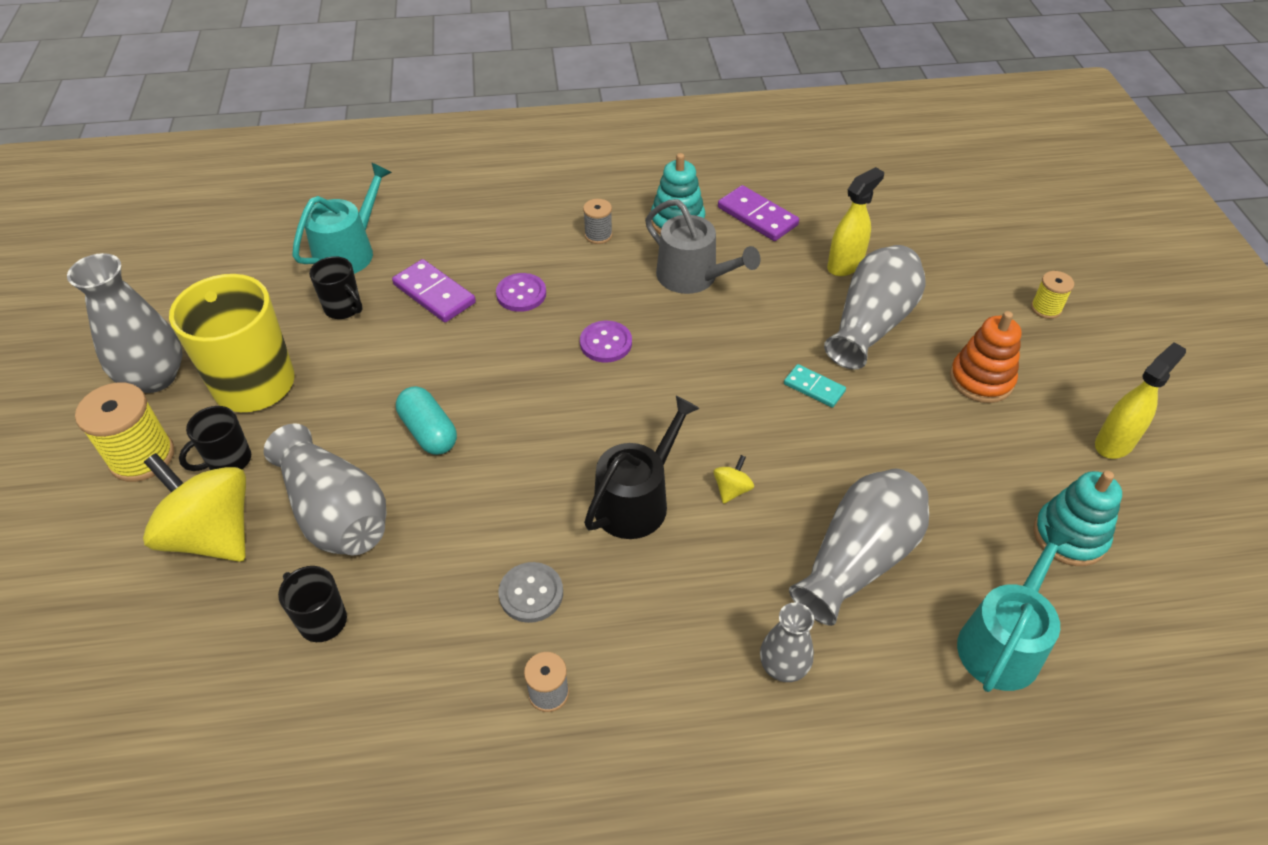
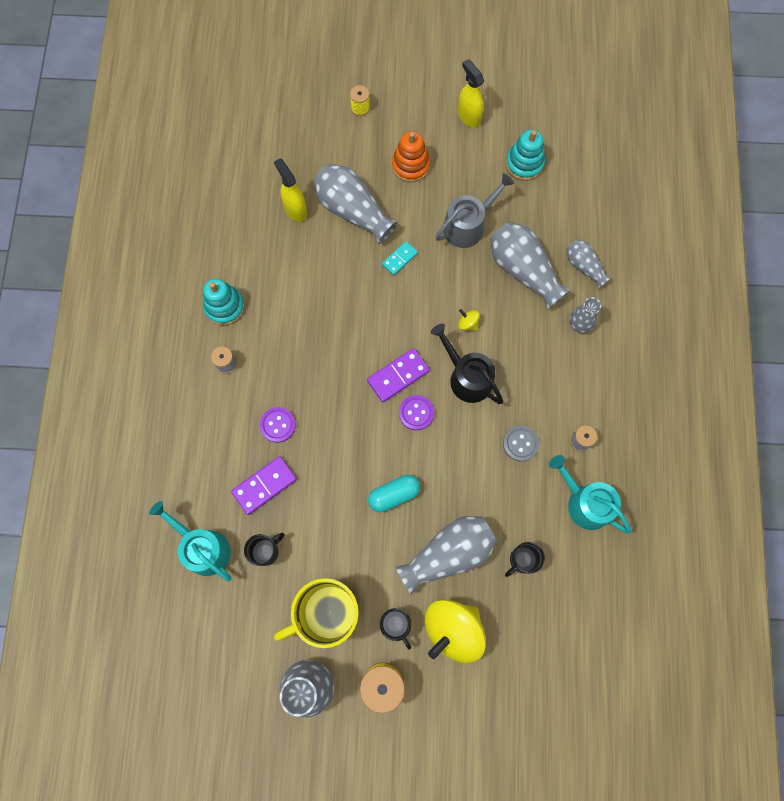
camera: 80 degrees left, 25 degrees up
(606, 343) = (337, 375): purple button -> purple button (416, 413)
(693, 277) = (286, 308): grey watering can -> grey watering can (467, 225)
(757, 216) = (232, 252): purple domino -> purple domino (398, 376)
(904, 661) = (584, 266): none -> grey vase
(1002, 642) = (579, 218): turquoise watering can -> turquoise watering can (585, 503)

